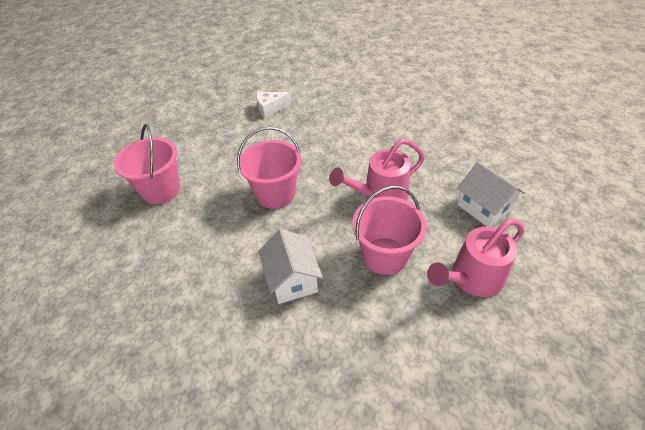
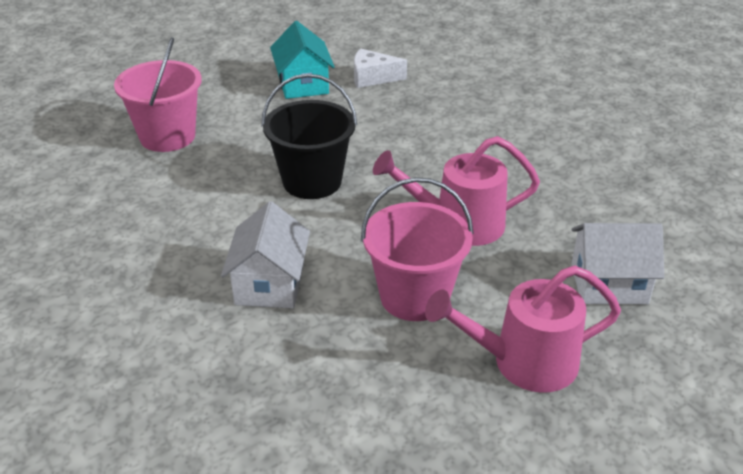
camera: 20 degrees right, 10 degrees down
(229, 125) = (303, 84): none -> turquoise house
(275, 194) = (312, 181): pink bucket -> black bucket
(484, 207) = (608, 284): white house -> white house turned 75 degrees counterclockwise

